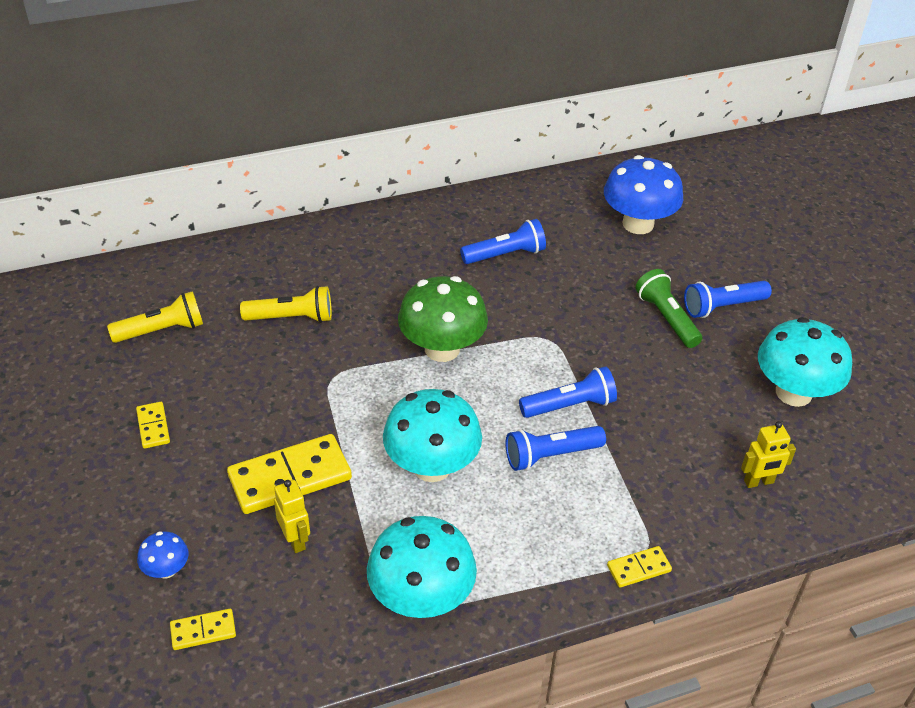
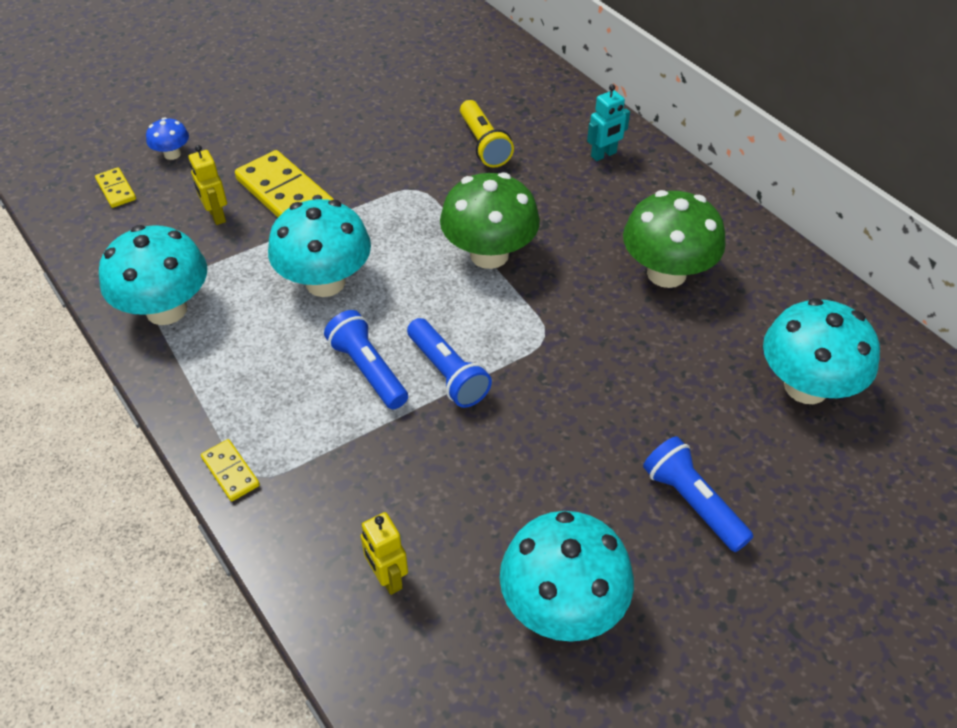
camera: 75 degrees right, 5 degrees up
(153, 427) = (318, 104): yellow domino -> none
(162, 330) = (431, 77): yellow flashlight -> none
(295, 540) = (216, 215): yellow robot -> yellow robot turned 105 degrees clockwise
(348, 248) = (604, 155): none -> turquoise robot
(505, 255) = (666, 273): blue flashlight -> green mushroom
(638, 224) = (806, 387): blue mushroom -> turquoise mushroom
(666, 318) = (637, 443): green flashlight -> none

